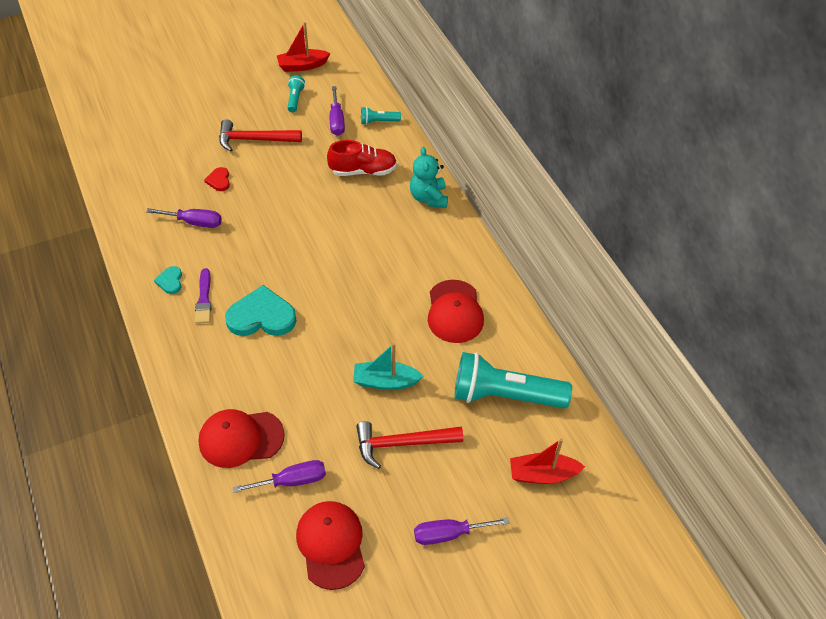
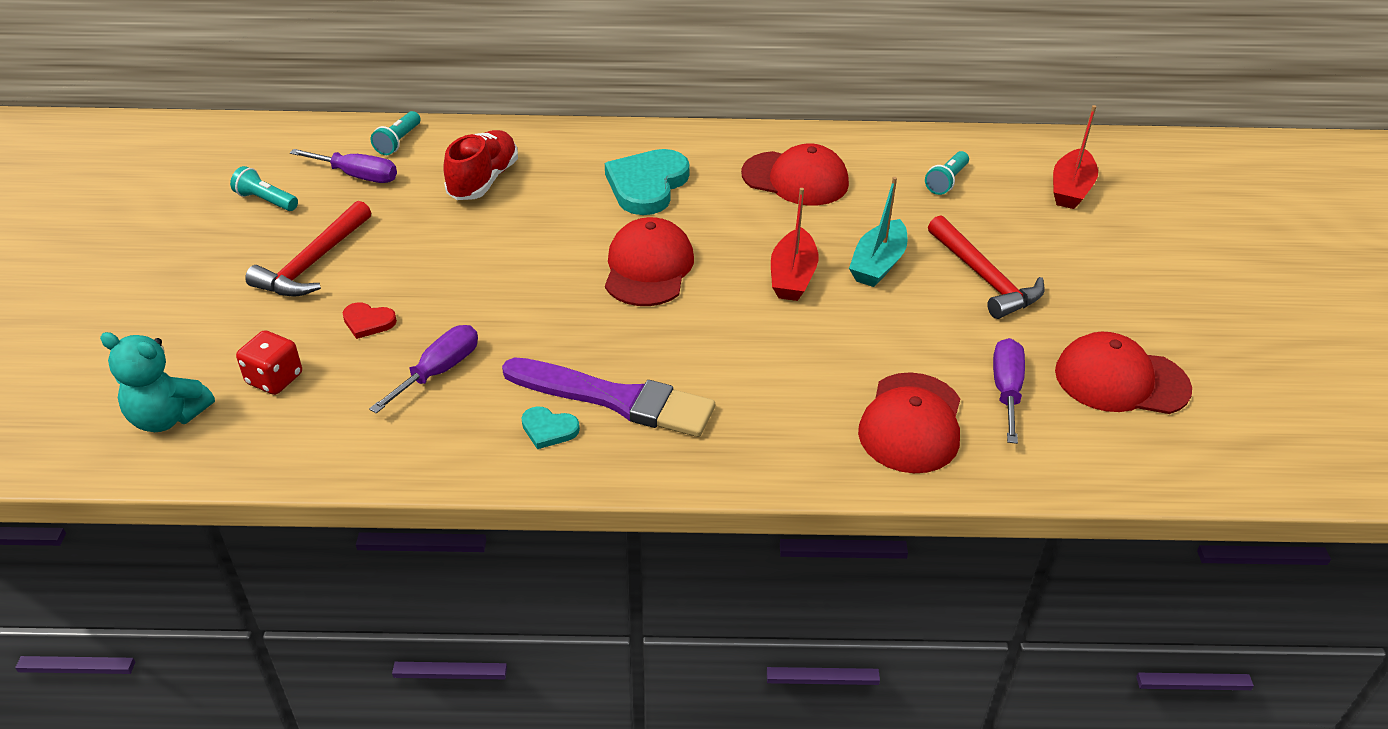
camera: 65 degrees left, 10 degrees down
(163, 168) = (274, 379): none -> red dice
(204, 299) = (616, 399): purple brush -> purple brush, size x1.83
(261, 316) = (693, 346): turquoise heart -> turquoise heart (647, 185)
(302, 66) = (199, 175): red boat -> red boat (792, 276)
(321, 272) = (648, 268): none -> red cap
(402, 444) = (984, 278): red hammer -> red hammer turned 45 degrees counterclockwise
(428, 198) = (584, 143): turquoise teddy bear -> turquoise teddy bear (168, 417)
(449, 534) = (1132, 279): purple screwdriver -> none
(504, 395) = (946, 181): turquoise flashlight -> turquoise flashlight, size x0.44

